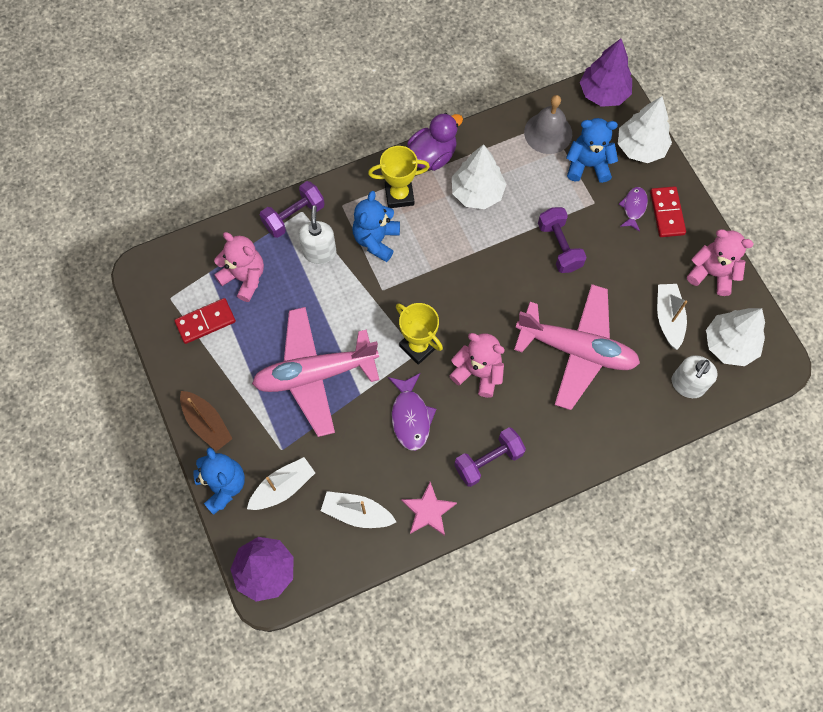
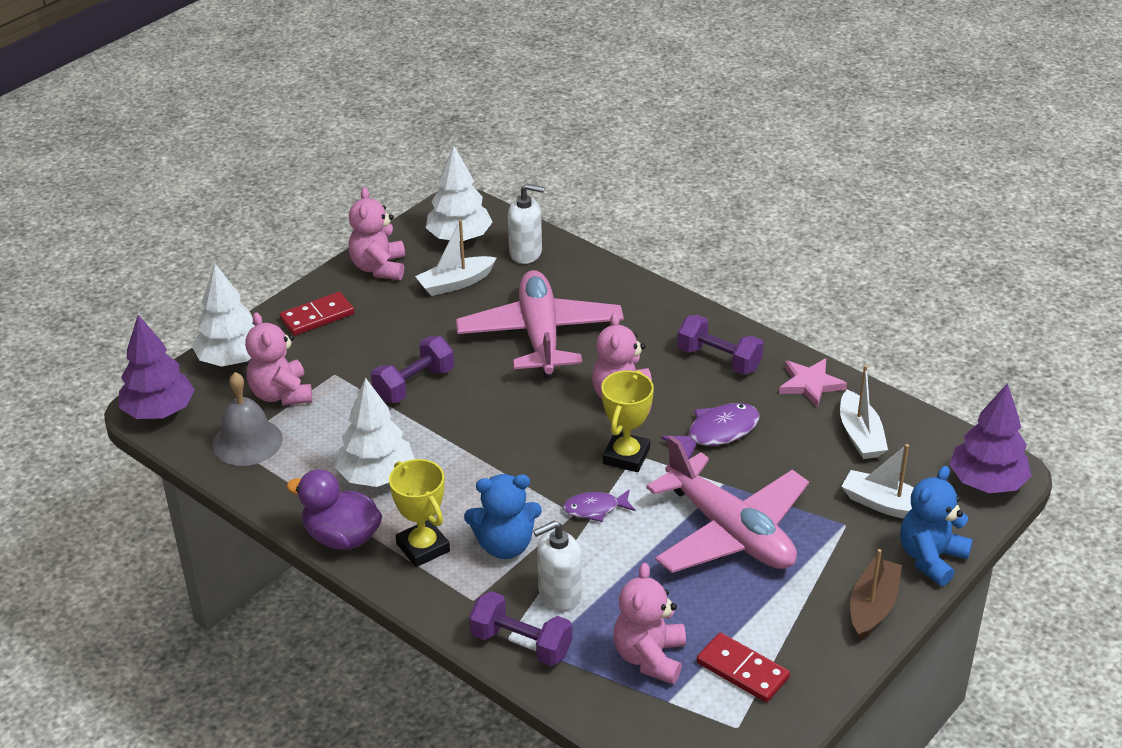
camera: 115 degrees left, 30 degrees down
(588, 165) = (281, 394): blue teddy bear -> pink teddy bear
(633, 207) = (324, 343): purple fish -> purple fish (595, 509)

